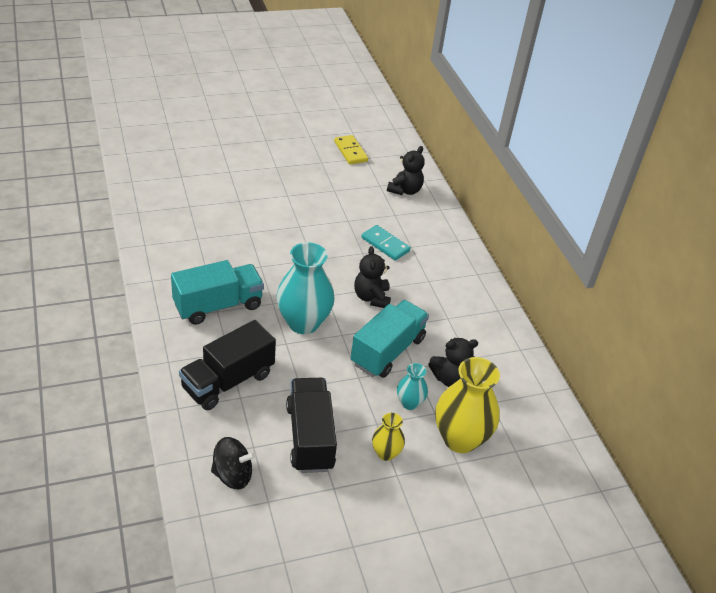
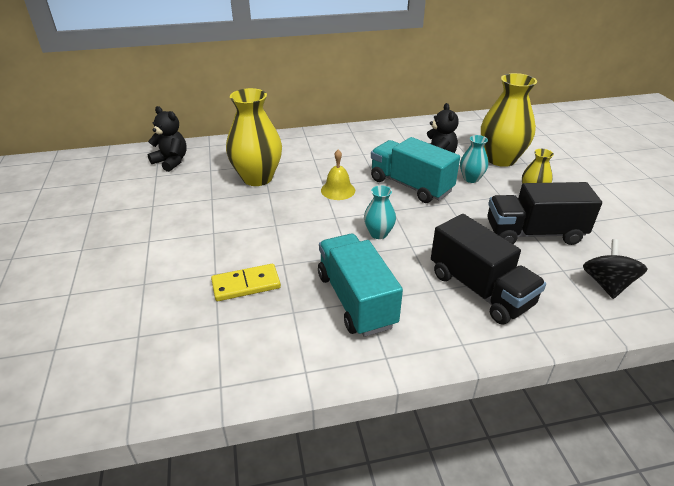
camera: 80 degrees left, 5 degrees down
(303, 323) = (378, 233): turquoise vase -> turquoise vase, size x0.51
(350, 151) = (81, 191): yellow domino -> yellow domino (246, 285)
(371, 297) = (338, 190): black teddy bear -> yellow bell
(385, 244) = (257, 178): turquoise domino -> yellow vase

